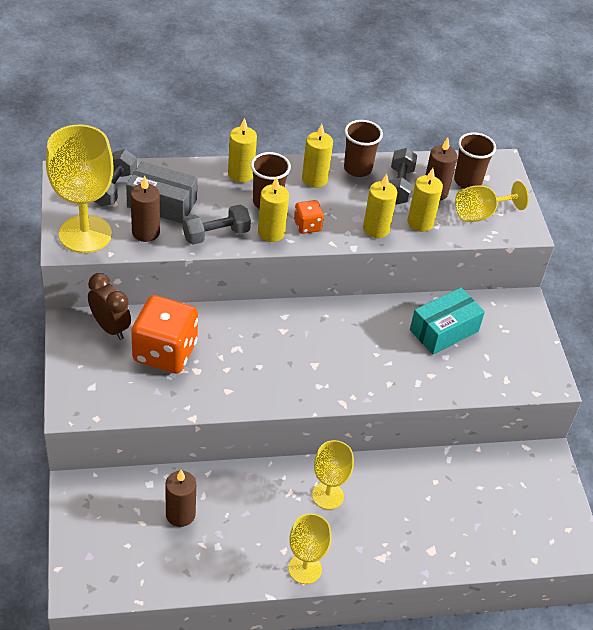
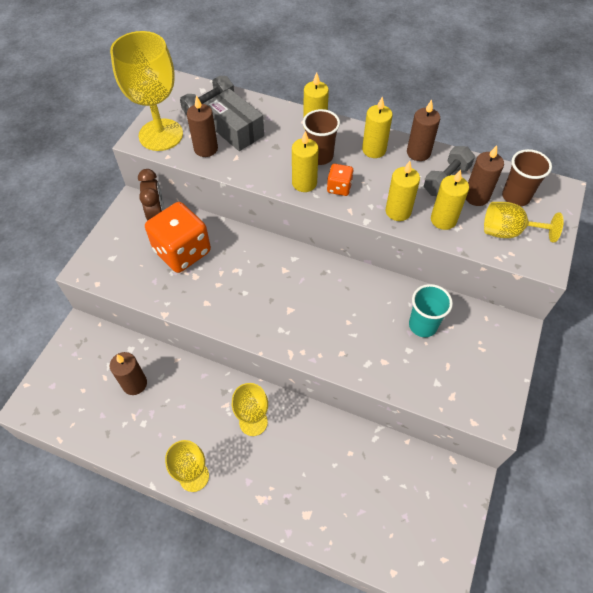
camera: 35 degrees right, 10 degrees up
(216, 234) = (258, 169): grey dumbbell -> none
(357, 168) = (418, 153): brown cup -> brown candle
(444, 330) = (422, 325): turquoise box -> turquoise cup

